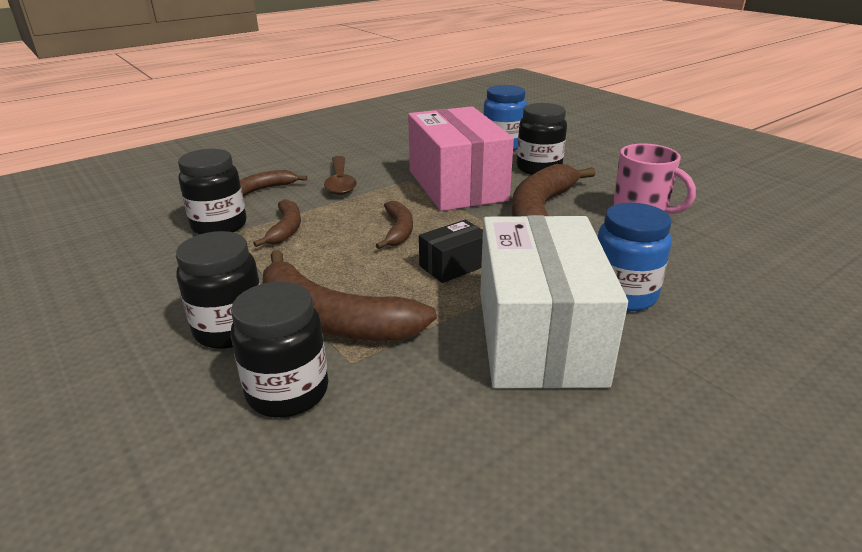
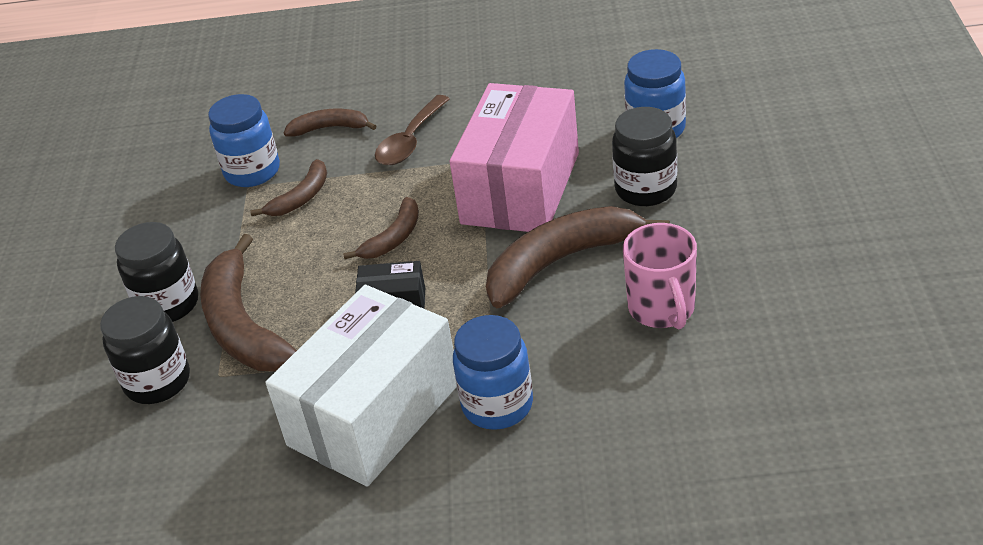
camera: 40 degrees right, 10 degrees up
(219, 226) = (252, 171): black jar -> blue jar

